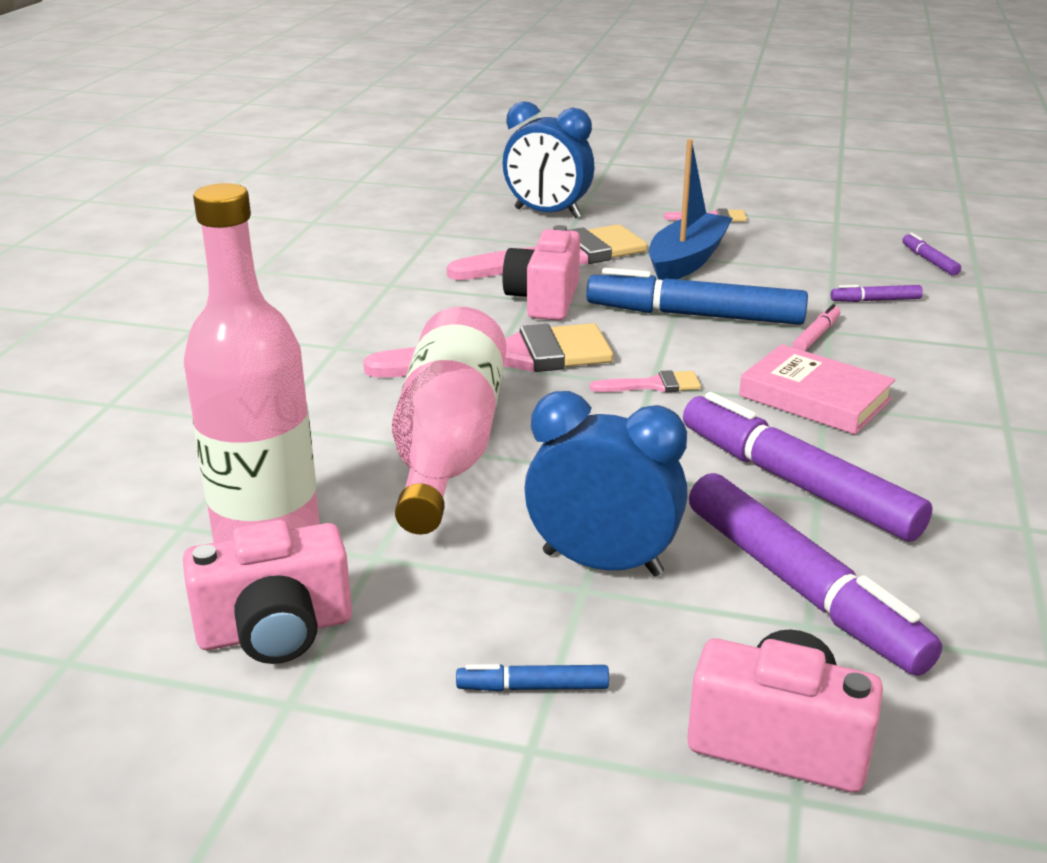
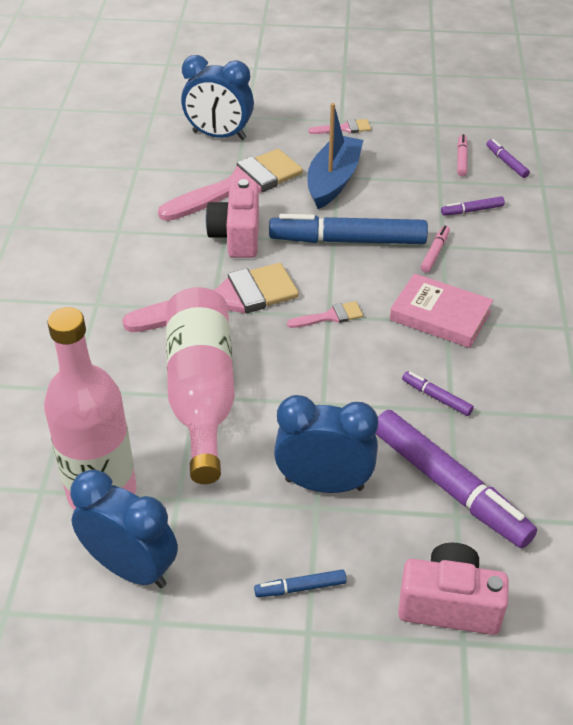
camera: 10 degrees left, 15 degrees up
(275, 630) = (131, 568): pink camera -> blue clock
(796, 483) = (436, 397): purple marker -> purple marker, size x0.43
(866, 253) = (461, 159): none -> pink marker

